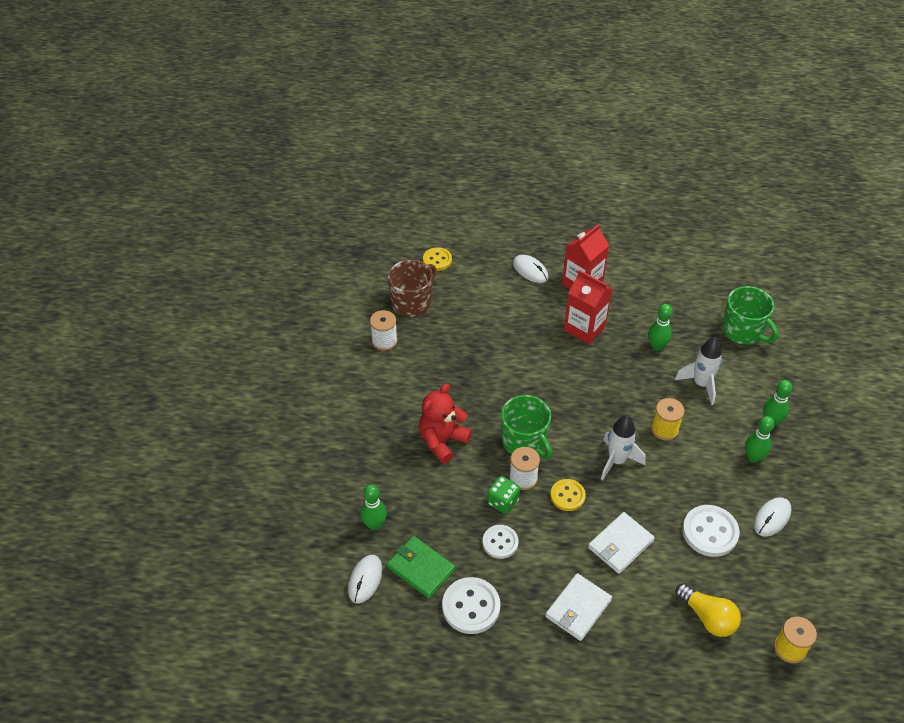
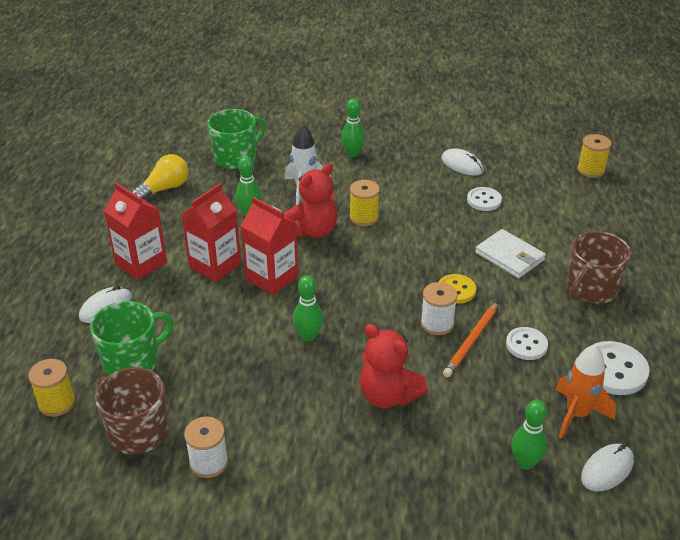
camera: 90 degrees left, 10 degrees down
(365, 580) = (607, 469): white mouse -> white mouse turned 60 degrees counterclockwise
(421, 568) = (577, 414): green wallet -> orange rocket
(437, 260) = (57, 403): yellow button -> yellow spool
(503, 502) = (471, 341): green dice -> orange pencil
(525, 442) = (385, 321): green mug -> green mug (132, 361)
(572, 365) = (272, 278): none -> red carton
(578, 608) = (591, 289): white wallet -> brown mug
(617, 461) = (406, 252): white rocket -> none
(639, 391) = (313, 231): none -> red teddy bear
(708, 617) = (575, 210): yellow light bulb -> yellow light bulb (164, 188)
(710, 532) = (484, 200): white button -> white button, size x0.65
(753, 457) = (395, 168): green bowling pin -> green bowling pin (308, 336)

